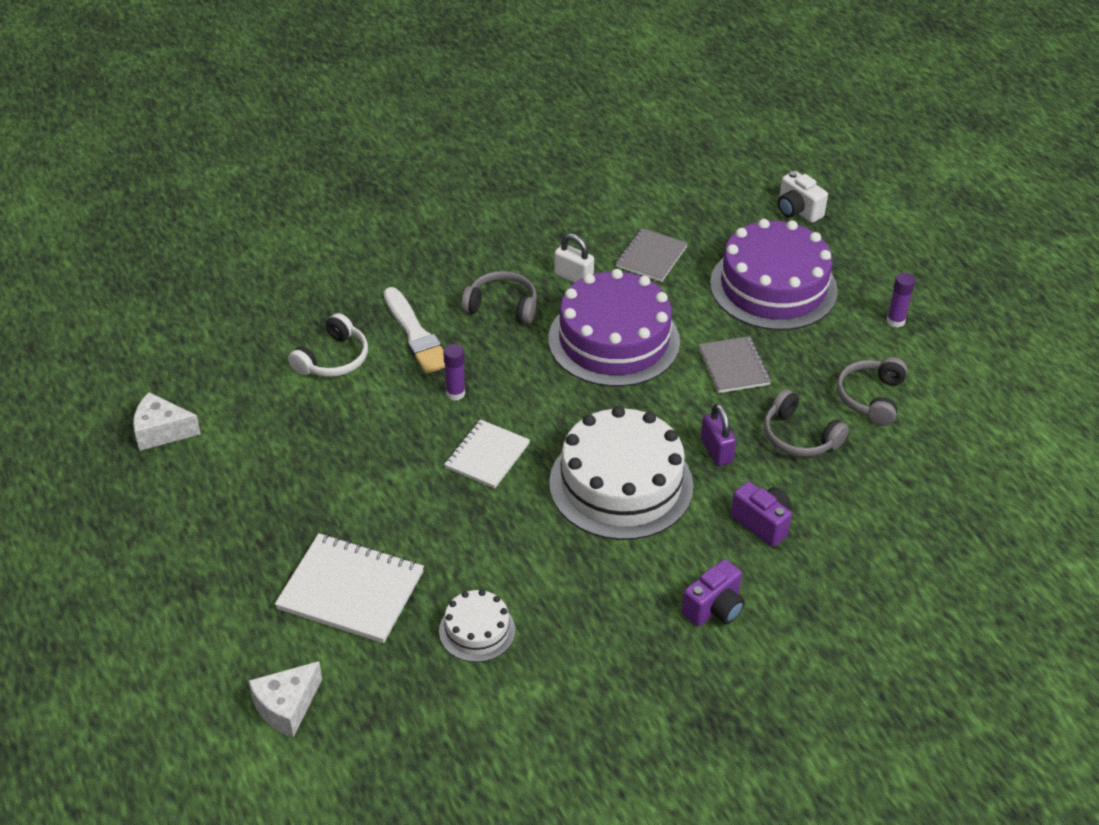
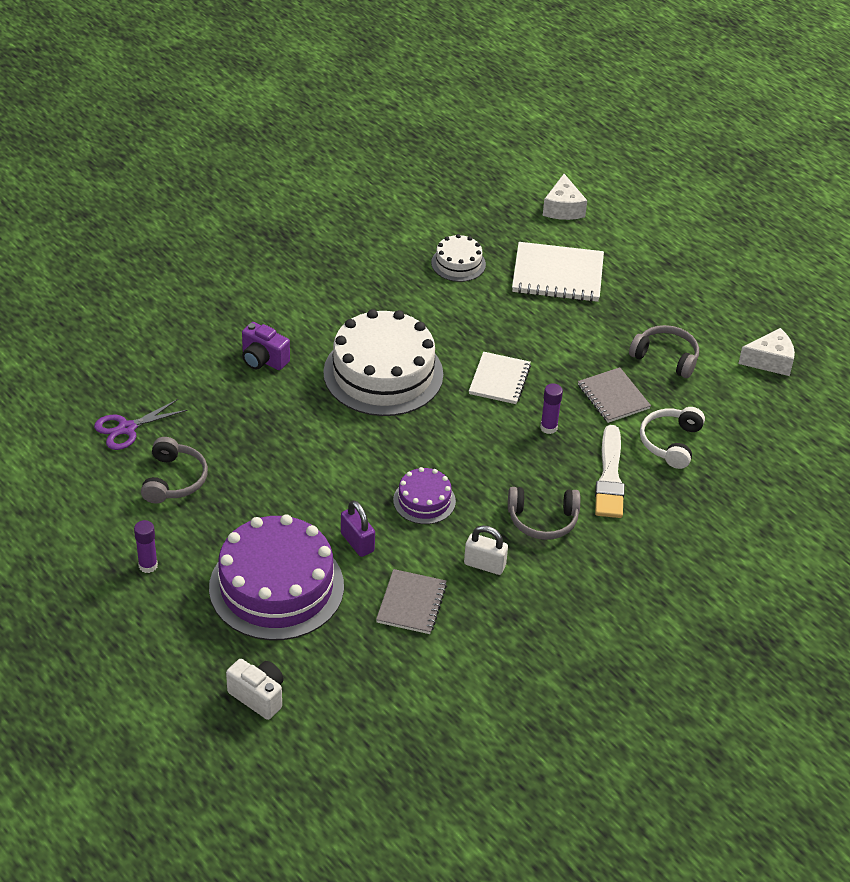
camera: 165 degrees right, 0 degrees up
(286, 706) = (563, 208): white cheese -> white cheese turned 150 degrees clockwise
(416, 335) = (610, 477): white brush -> white brush turned 135 degrees counterclockwise
(614, 340) = (424, 500): purple cake -> purple cake, size x0.49
(714, 608) = (292, 298): purple camera -> none
(716, 450) = (309, 411): purple padlock -> purple padlock (357, 542)
(734, 366) = (305, 491): grey notebook -> grey notebook (613, 397)
(799, 437) = (238, 434): grey headphones -> grey headphones (666, 357)
(925, 461) = (127, 428): none -> purple scissors

